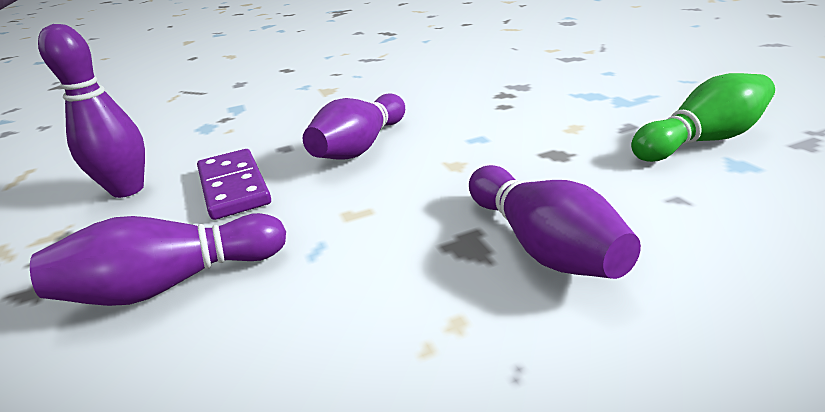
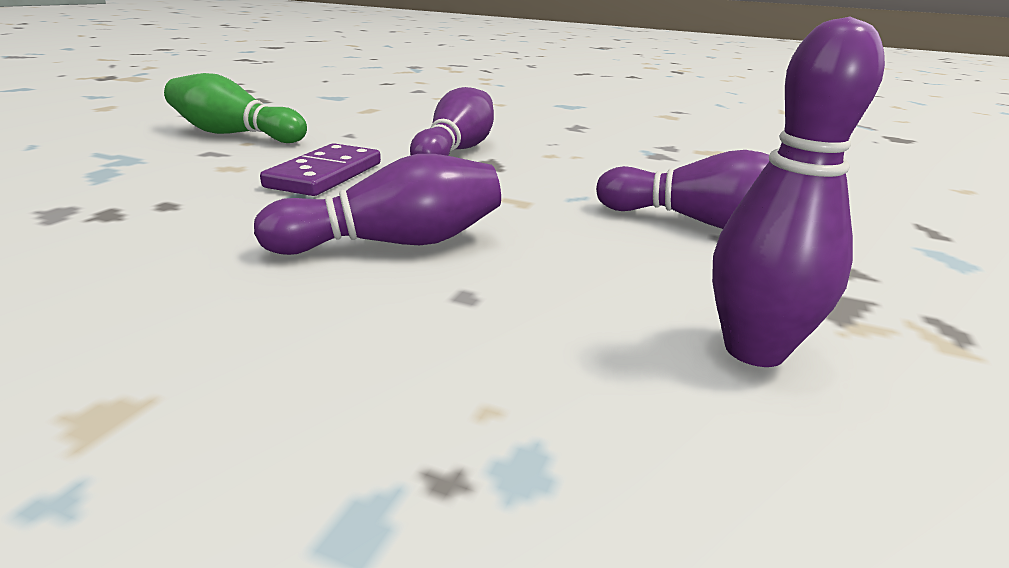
camera: 140 degrees left, 5 degrees down
(234, 187) = (593, 272): purple domino -> purple domino (325, 175)

